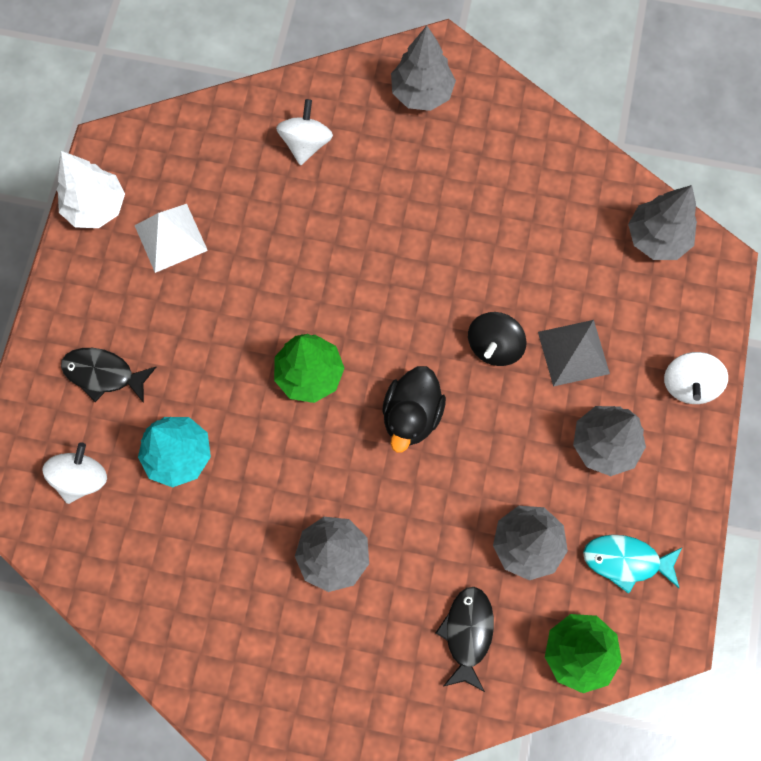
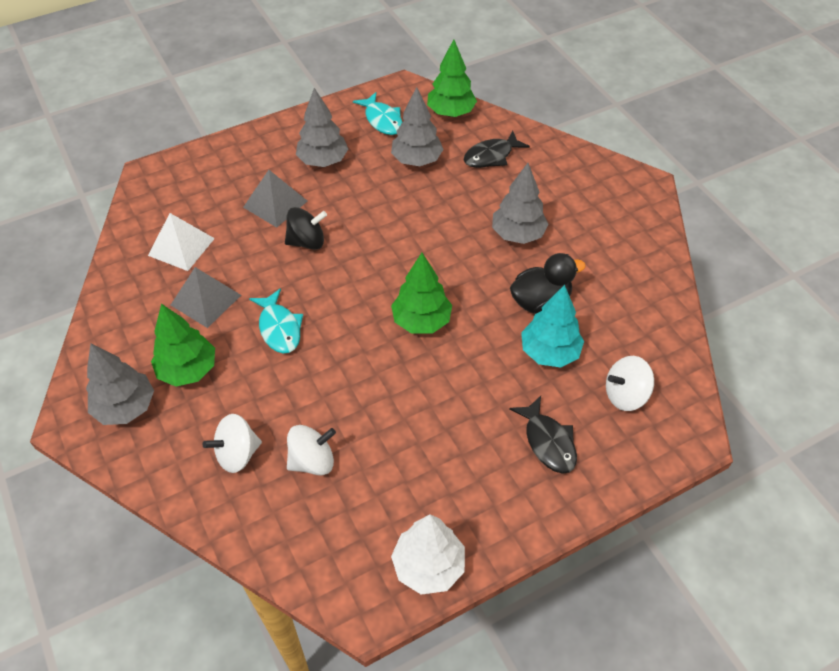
camera: 130 degrees left, 20 degrees down
(171, 237) = (403, 486): white pyramid -> white pyramid (181, 247)
(406, 252) = (279, 328): none -> turquoise fish
(411, 415) = (394, 253): black duck -> black duck (540, 302)
(421, 156) = (188, 370): none -> green tree
(491, 214) = (206, 300): none -> grey pyramid
(656, 238) = (153, 209): grey tree -> none
(688, 384) = (248, 147): white spinning top -> white spinning top (312, 461)

